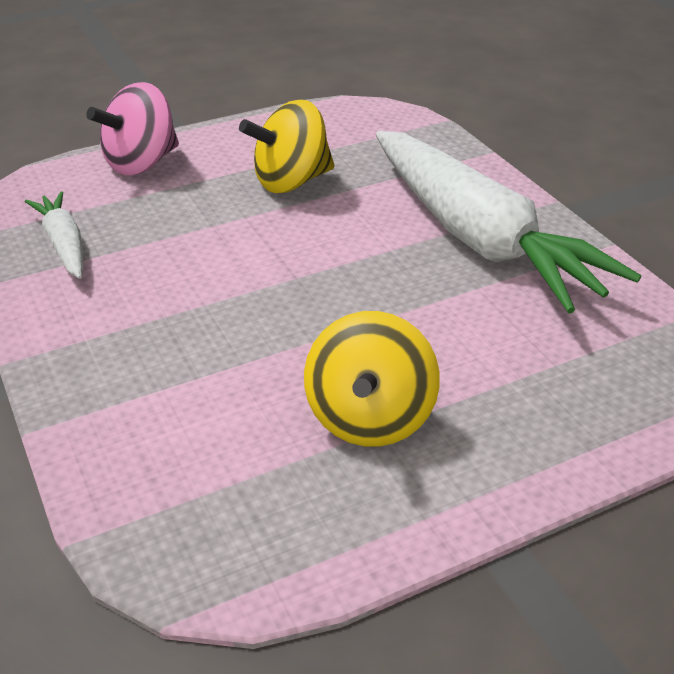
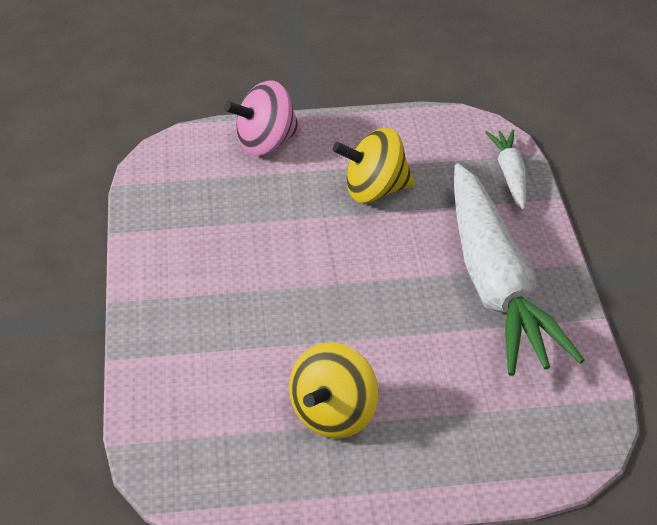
camera: 20 degrees right, 5 degrees up
(64, 244) = (181, 209): white carrot -> white carrot (510, 175)

